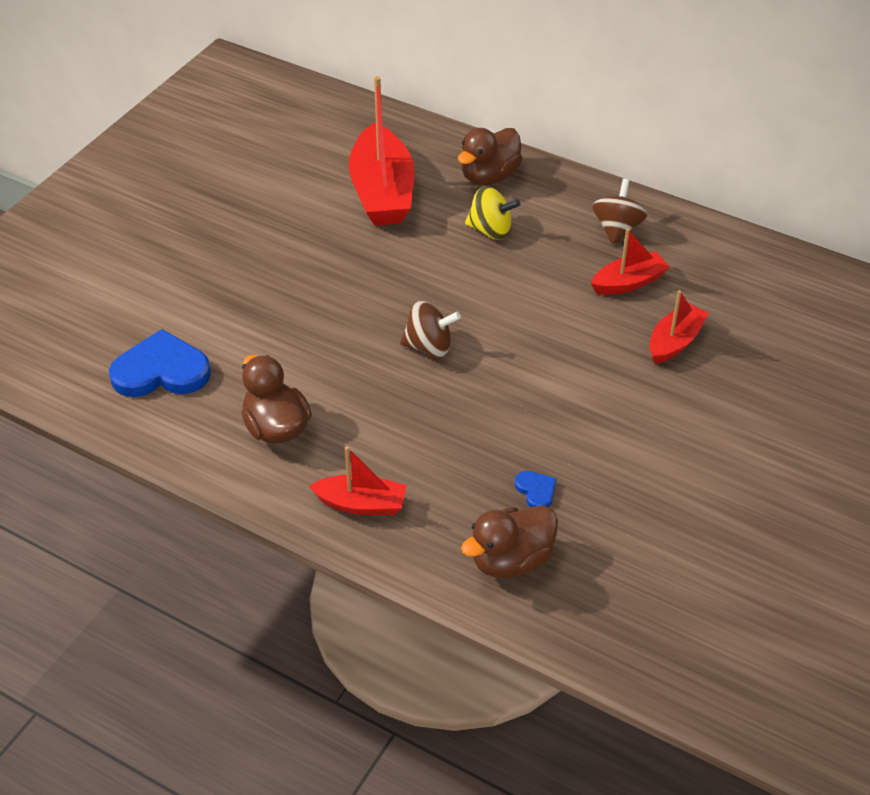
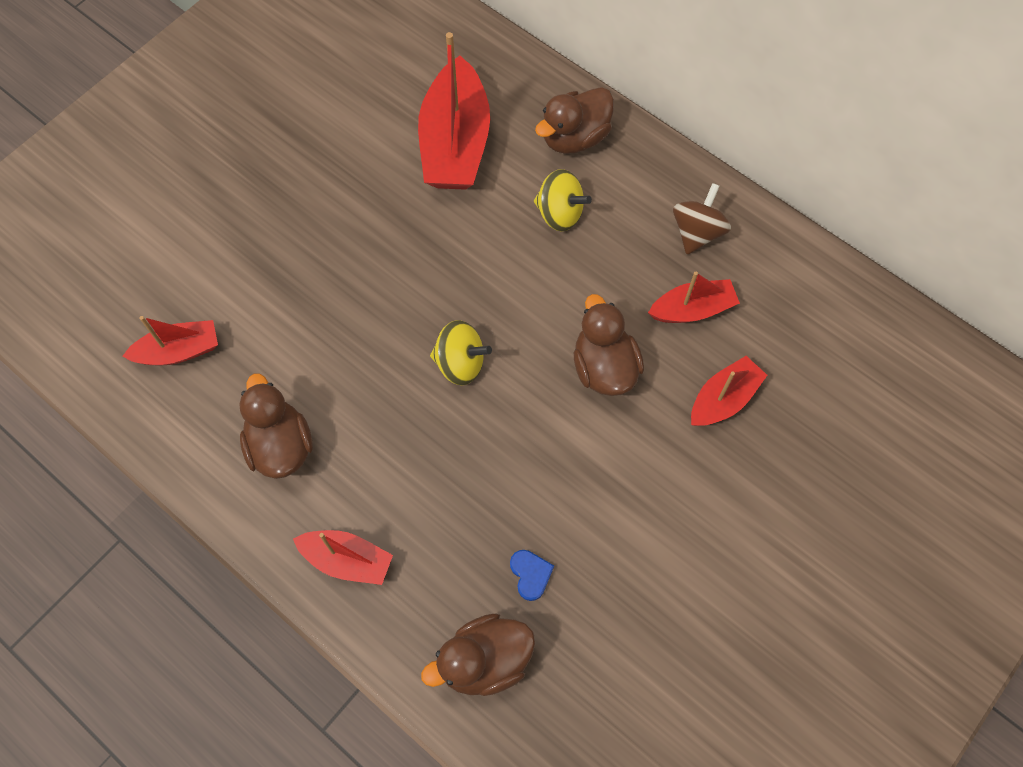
camera: 10 degrees right, 20 degrees up
(161, 371) = (179, 351): blue heart -> red boat
(429, 346) = (460, 363): brown spinning top -> yellow spinning top
(561, 333) = (604, 367): none -> brown duck

